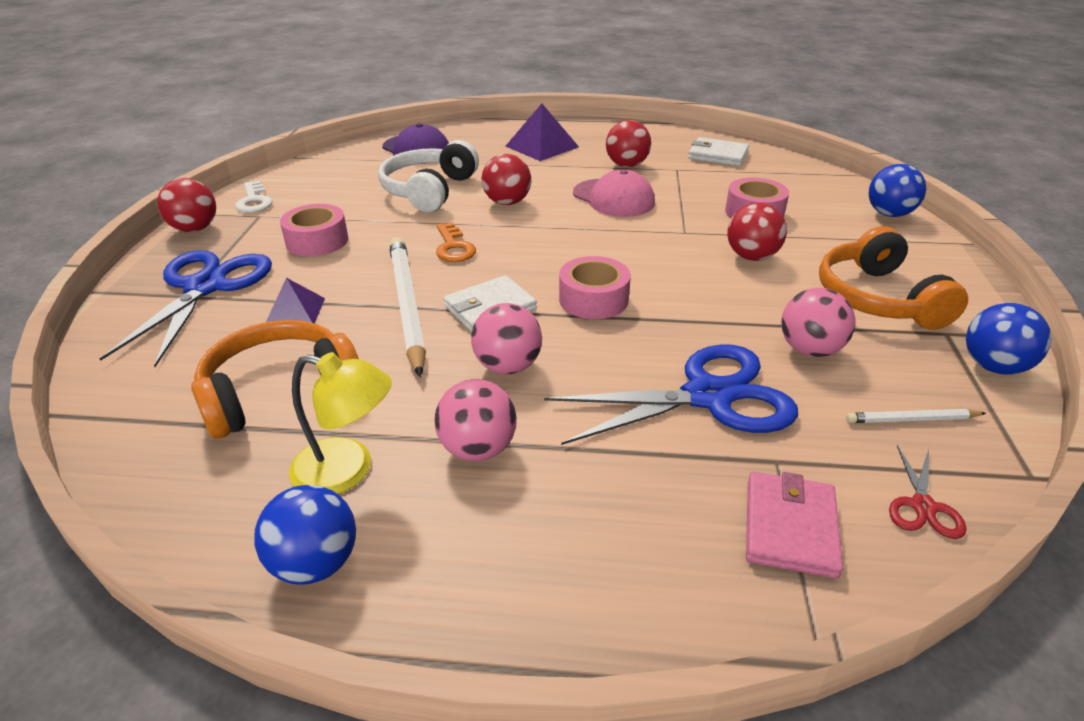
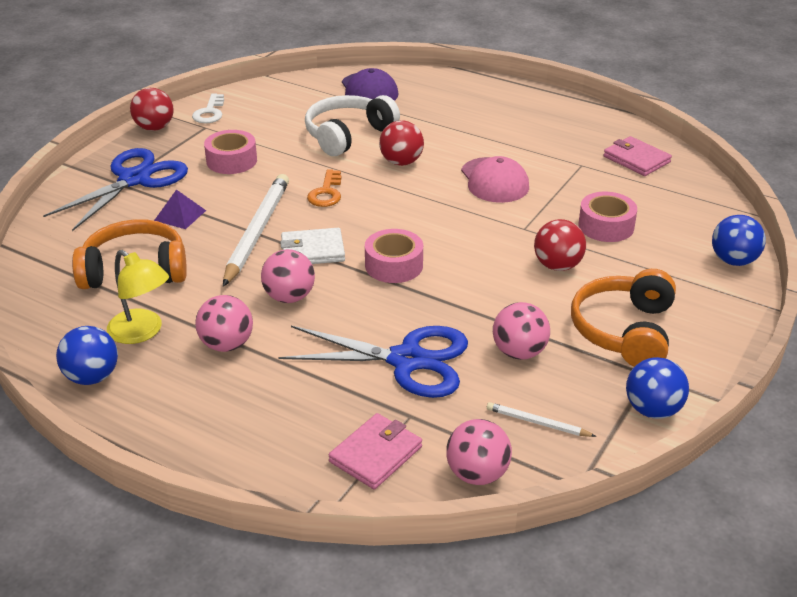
camera: 25 degrees right, 0 degrees up
(542, 146) = (480, 111): purple pyramid -> none
(626, 165) = (538, 150): red ball -> none
(718, 155) = (636, 159): white wallet -> pink wallet
(923, 506) = (477, 474): red scissors -> pink ball

